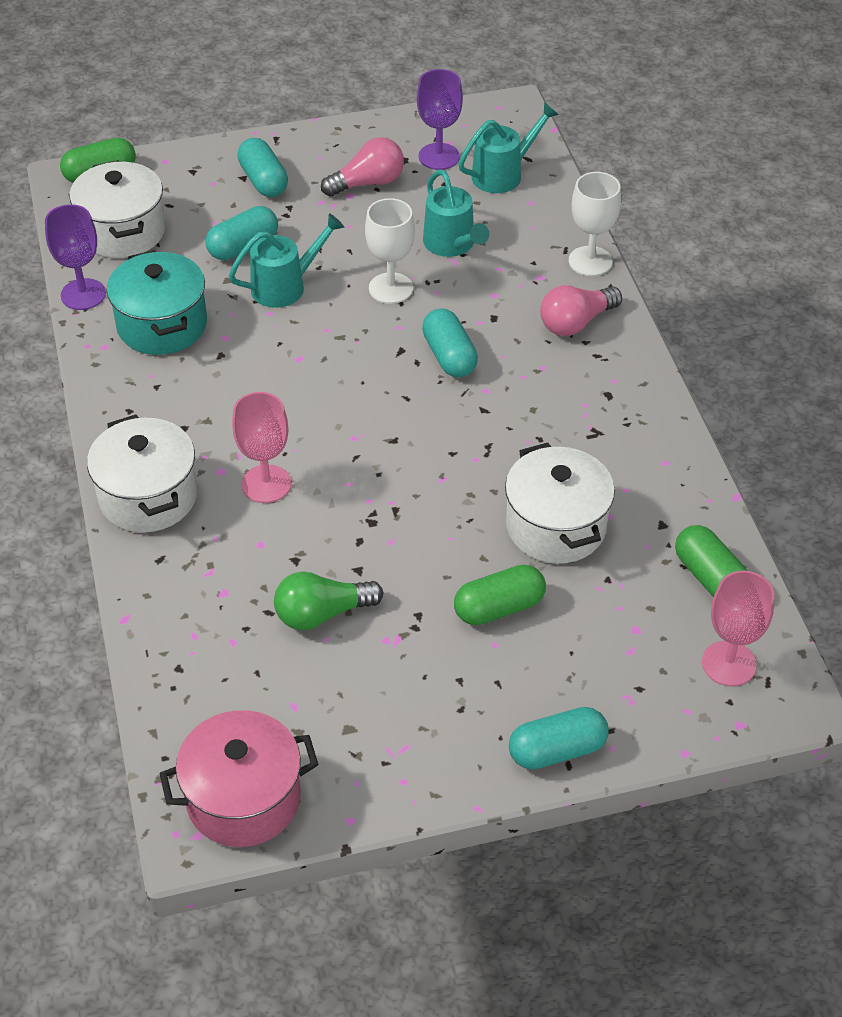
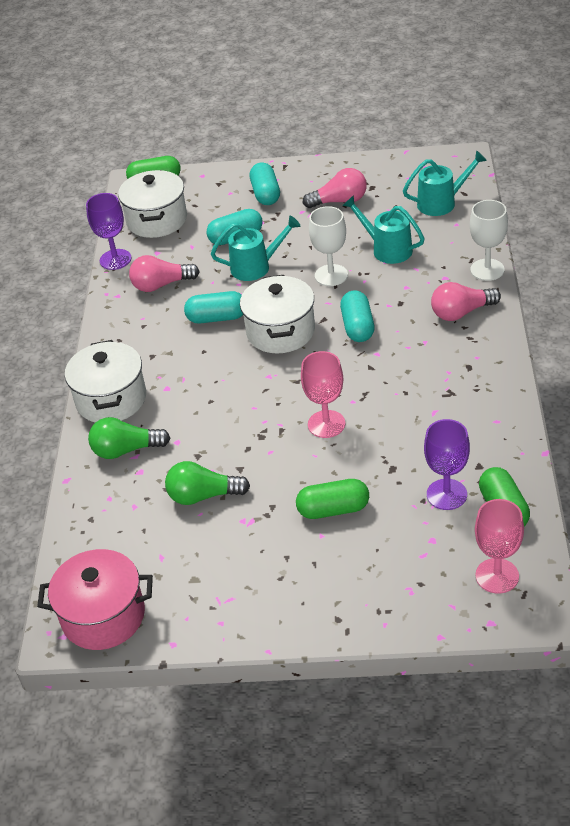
camera: 20 degrees right, 5 degrees down
(162, 325) = (161, 285): turquoise pot -> pink light bulb
(194, 565) = (126, 450): none -> green light bulb
(266, 484) = (195, 401): pink goblet -> pink goblet (326, 424)
(439, 156) = (398, 187): purple goblet -> purple goblet (446, 494)
(452, 245) = (387, 249): turquoise watering can -> turquoise watering can turned 135 degrees clockwise
(556, 526) = (396, 457): white pot -> white pot (280, 331)
(557, 750) = (342, 619): turquoise capsule -> turquoise capsule (217, 318)

